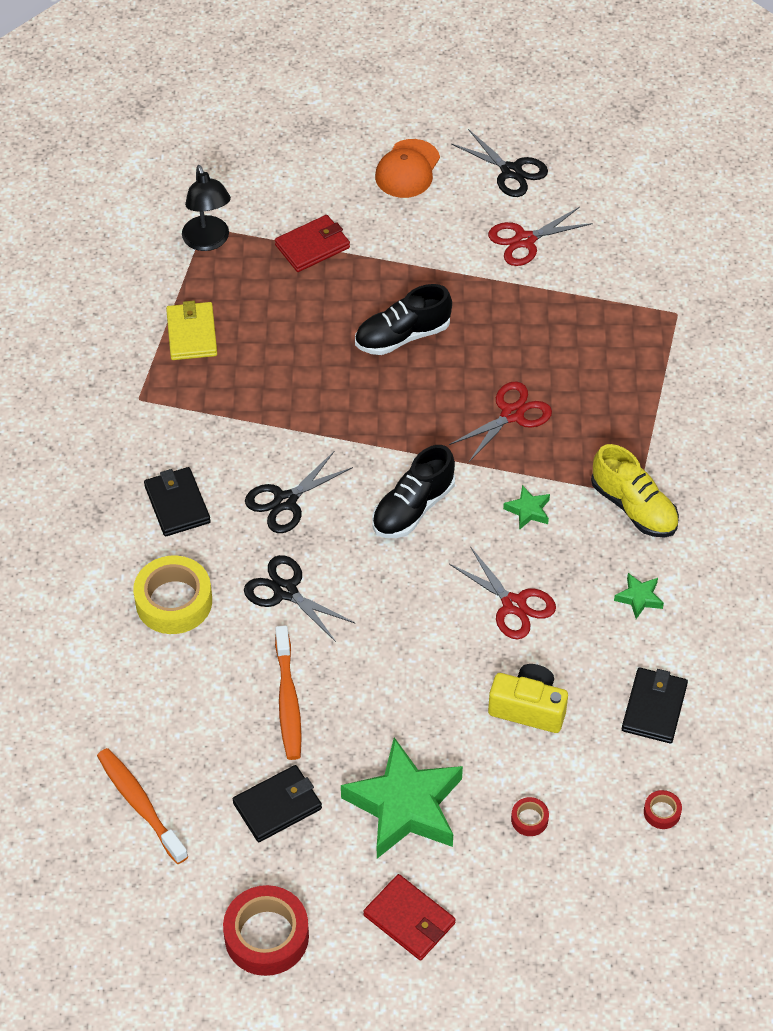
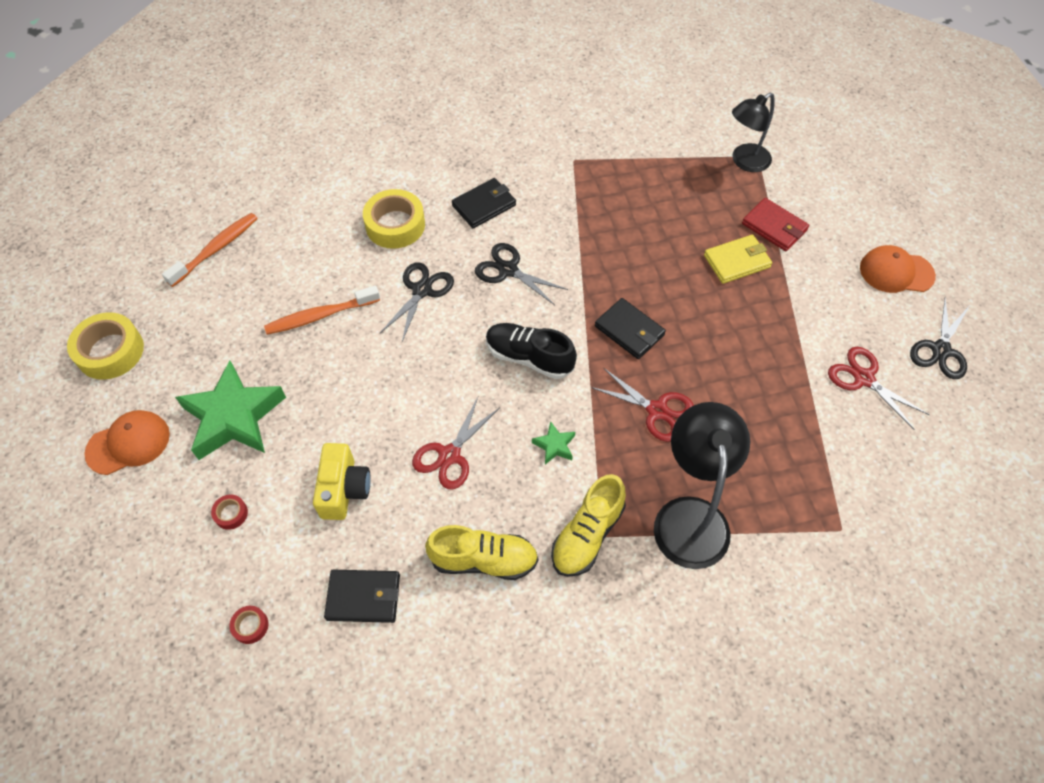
camera: 75 degrees right, 5 degrees up
(191, 334) = (648, 174): yellow wallet -> yellow wallet (737, 261)
(266, 936) = (110, 351): red tape -> yellow tape
(277, 805) = (224, 331): black wallet -> black wallet (629, 330)
(402, 336) = (708, 310): black shoe -> none
(409, 919) = (128, 443): red wallet -> orange cap
(634, 421) = (690, 516): none -> black lamp
(639, 598) = (484, 560): green star -> yellow shoe

